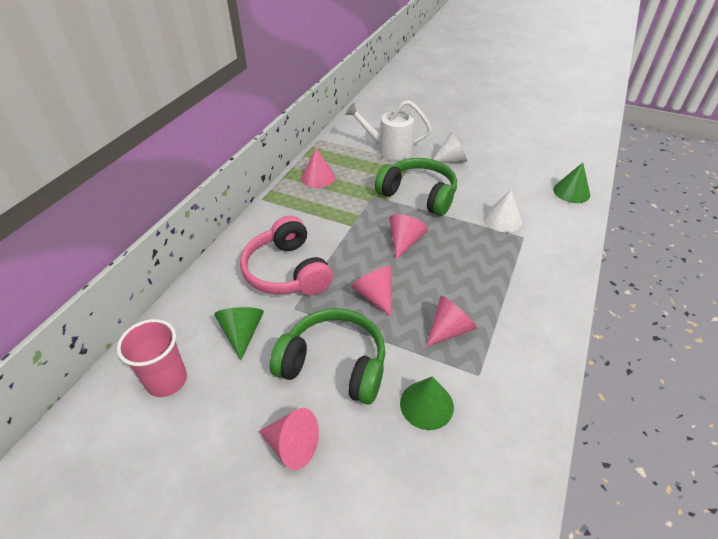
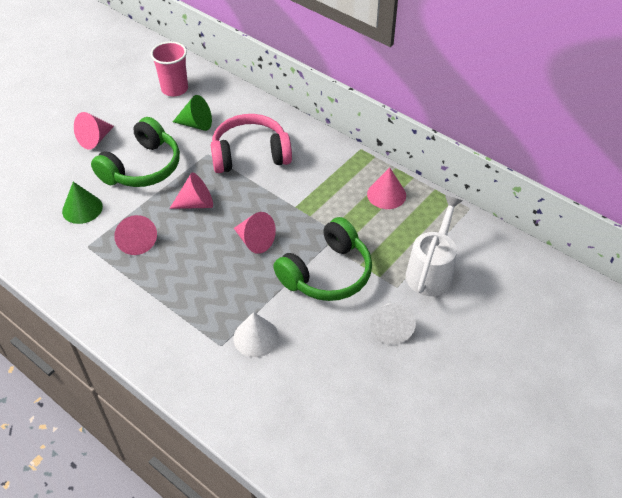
camera: 105 degrees right, 5 degrees up
(571, 192) = (281, 440): green cone -> none

